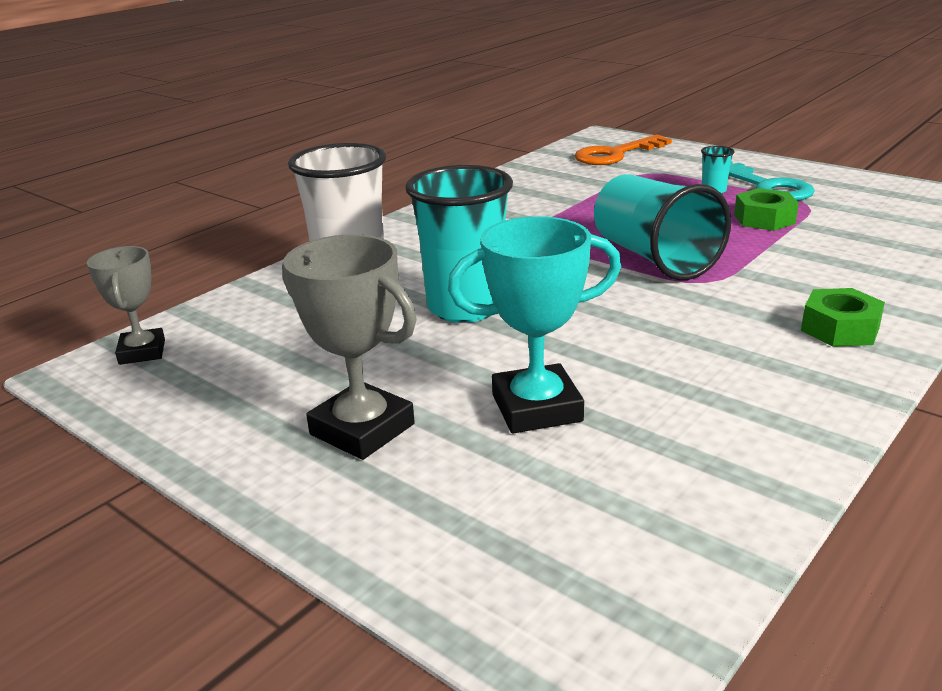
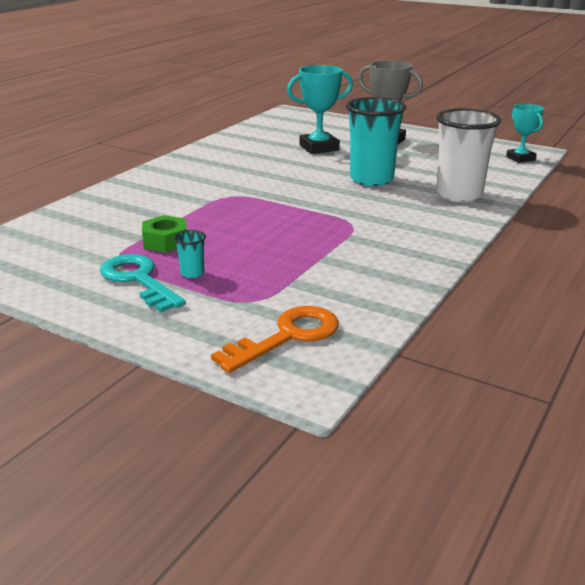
camera: 170 degrees right, 0 degrees up
(142, 352) = (520, 158): grey trophy -> turquoise trophy
(654, 258) = (260, 209): turquoise cup -> none
(840, 329) = (172, 175): green nut -> none

